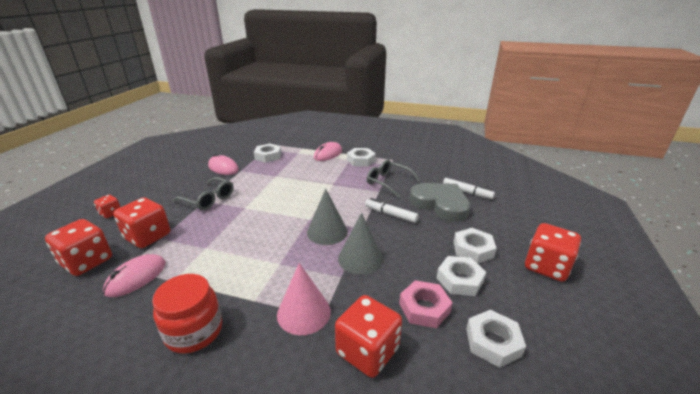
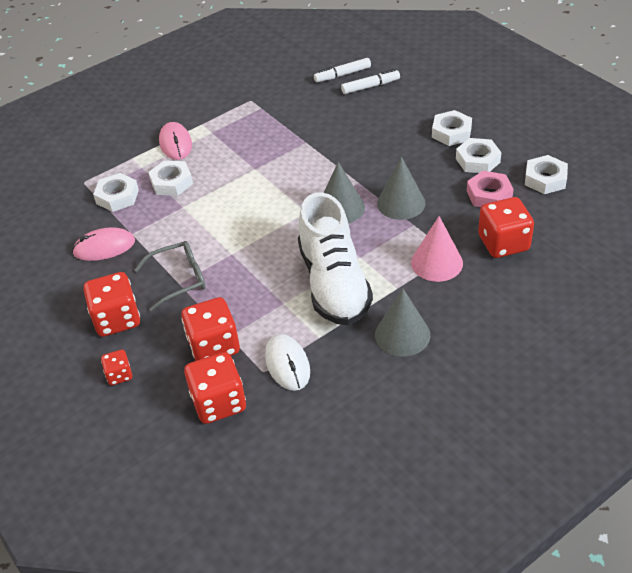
camera: 50 degrees left, 15 degrees up
(136, 277) = (287, 364): pink mouse -> white mouse
(194, 331) = (402, 334): red jar -> grey cone
(240, 263) = (334, 283): none -> white shoe
(361, 160) = (224, 124): white nut -> white nut (171, 182)
(388, 182) = (295, 127): grey glasses -> none
(390, 214) = (355, 154): white marker -> white marker (342, 75)
(440, 204) = (371, 114): grey heart -> none
(546, 267) = (505, 108): red dice -> red dice (117, 319)

